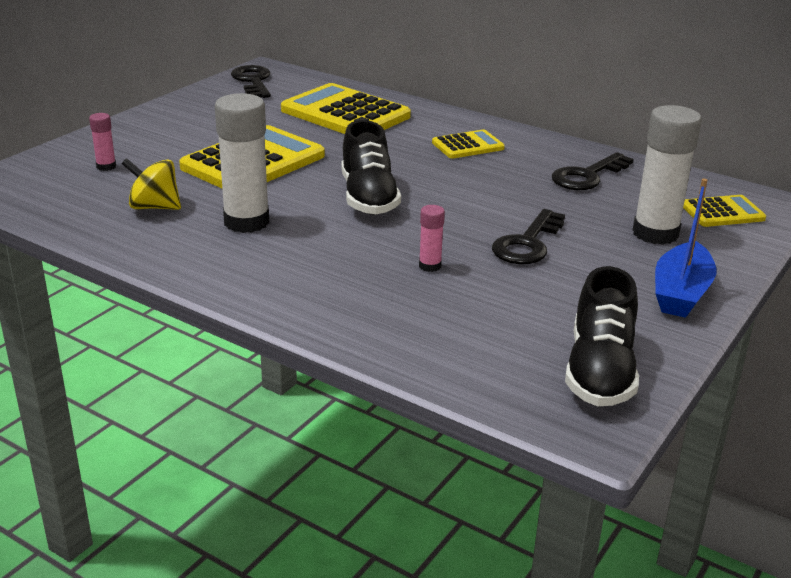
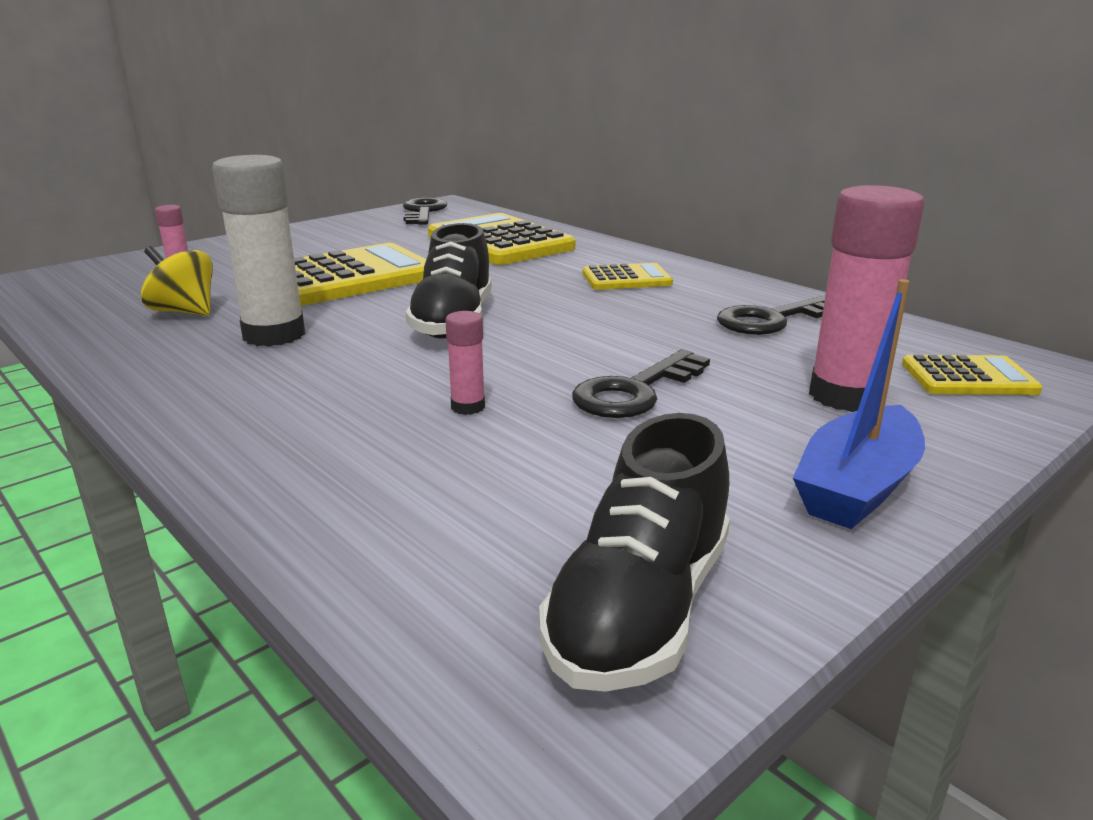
camera: 15 degrees right, 5 degrees down
(655, 233) = (845, 396): white glue stick -> pink glue stick

